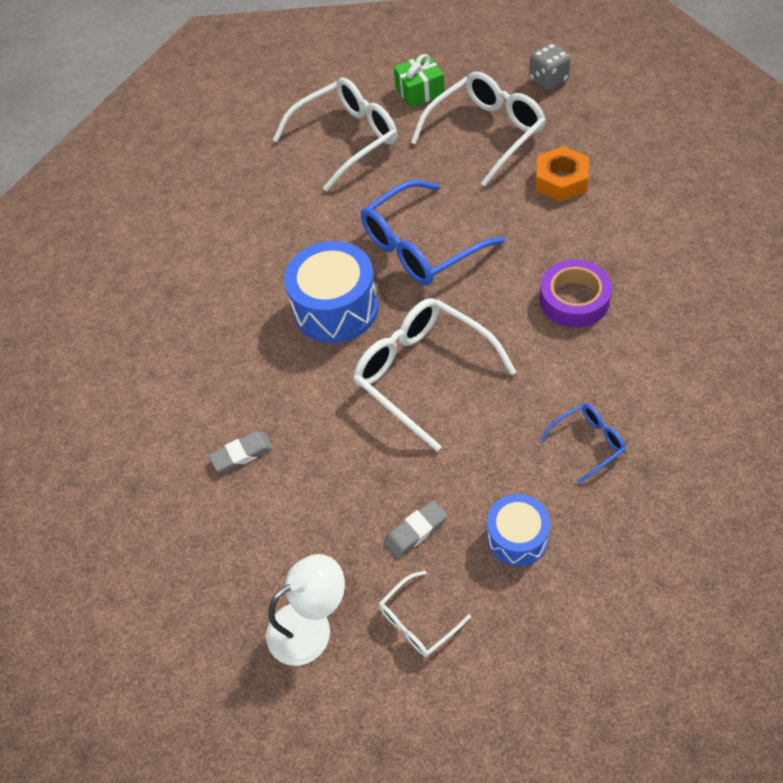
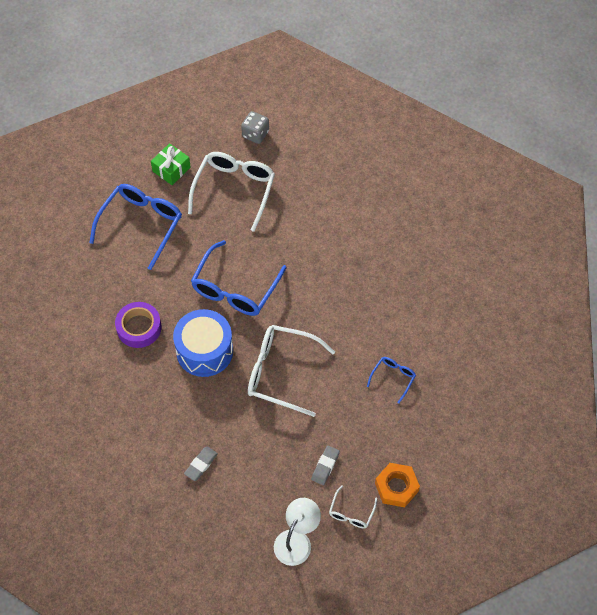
camera: 35 degrees left, 5 degrees up
(347, 139) = (141, 225): white glasses -> blue glasses
(517, 537) = (380, 446): blue drum -> none
(561, 180) = (299, 210): orange nut -> orange nut (396, 487)
(574, 300) = (345, 292): purple tape -> purple tape (139, 328)

